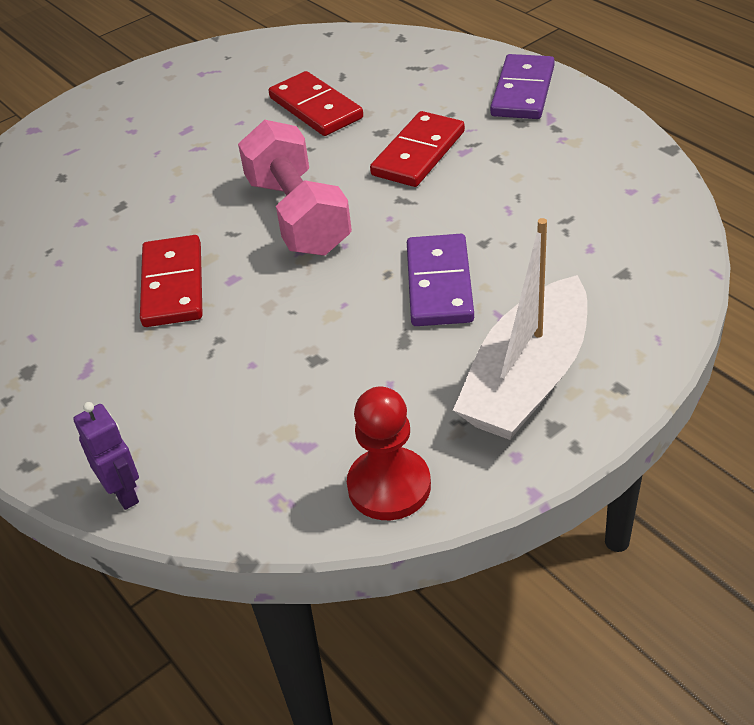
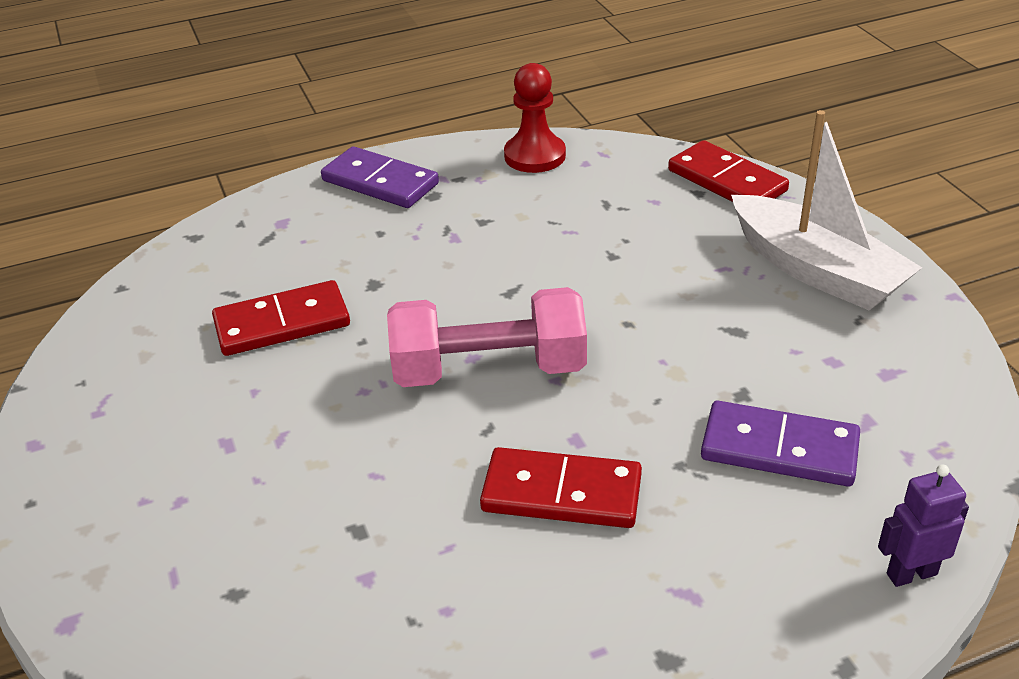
camera: 75 degrees left, 5 degrees down
(389, 486) = (933, 374): red pawn -> red pawn (535, 156)
(418, 153) = (436, 266): red domino -> red domino (726, 181)
(439, 284) = (663, 293): purple domino -> purple domino (779, 448)

